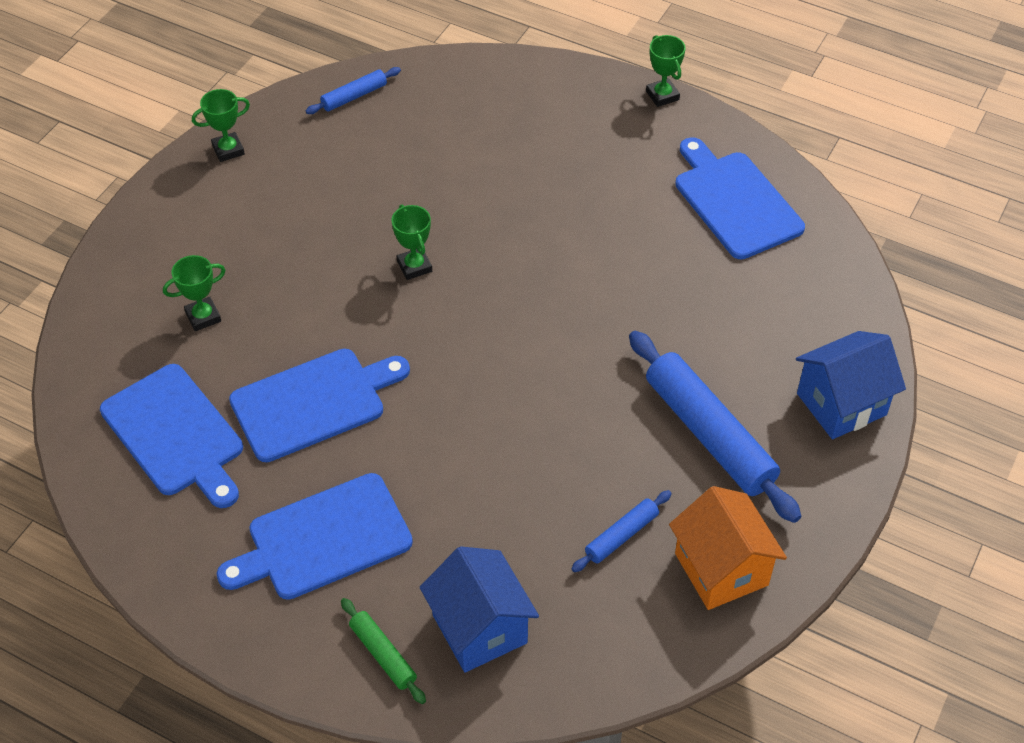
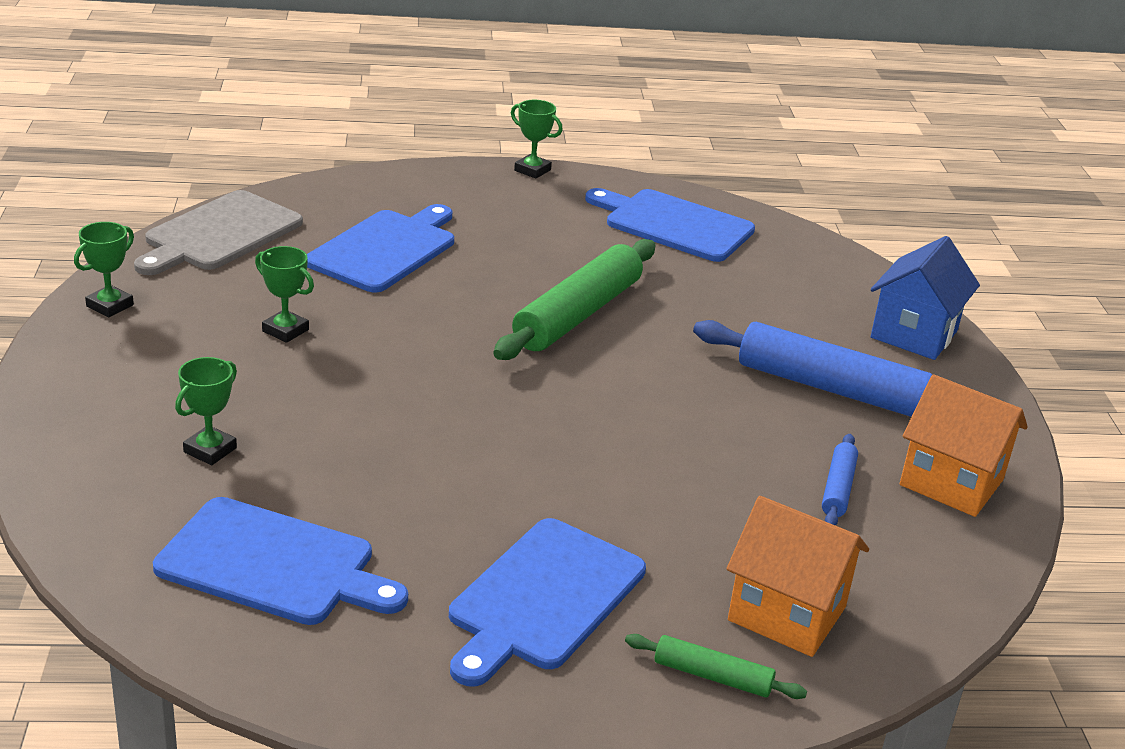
camera: 35 degrees left, 20 degrees down
(313, 403) = (414, 484): blue cutting board -> blue cutting board (385, 249)
(354, 96) = (219, 234): blue rolling pin -> grey cutting board
(414, 266) = (415, 345): green trophy -> green trophy (285, 330)
(479, 628) = (786, 613): blue house -> orange house
(565, 278) = (578, 314): none -> green rolling pin

